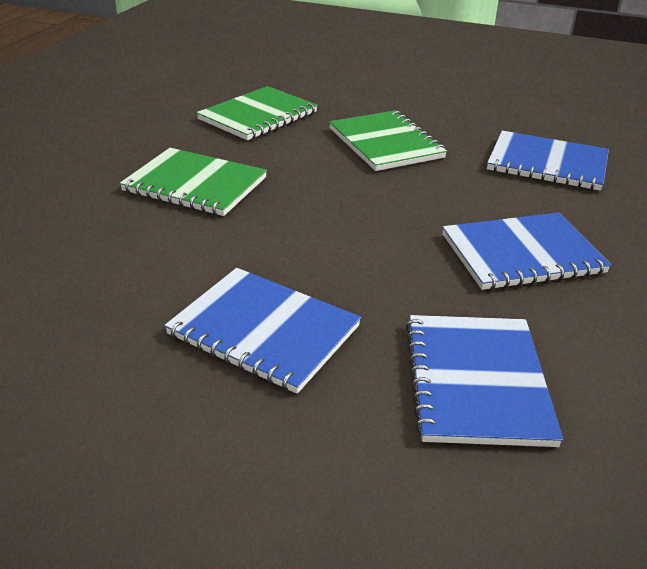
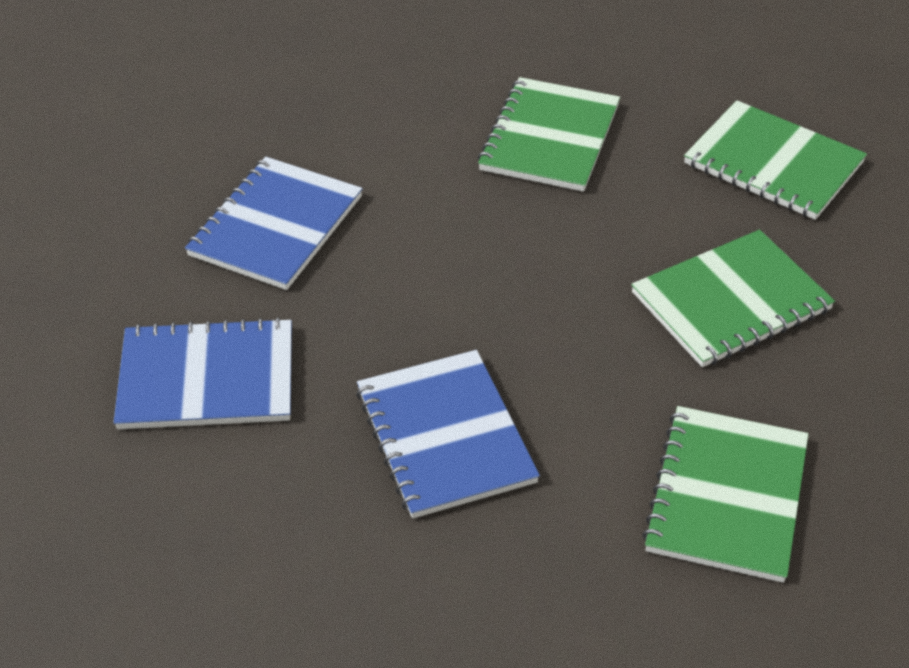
camera: 85 degrees right, 10 degrees up
(547, 163) = (727, 496): blue notebook -> green notebook

